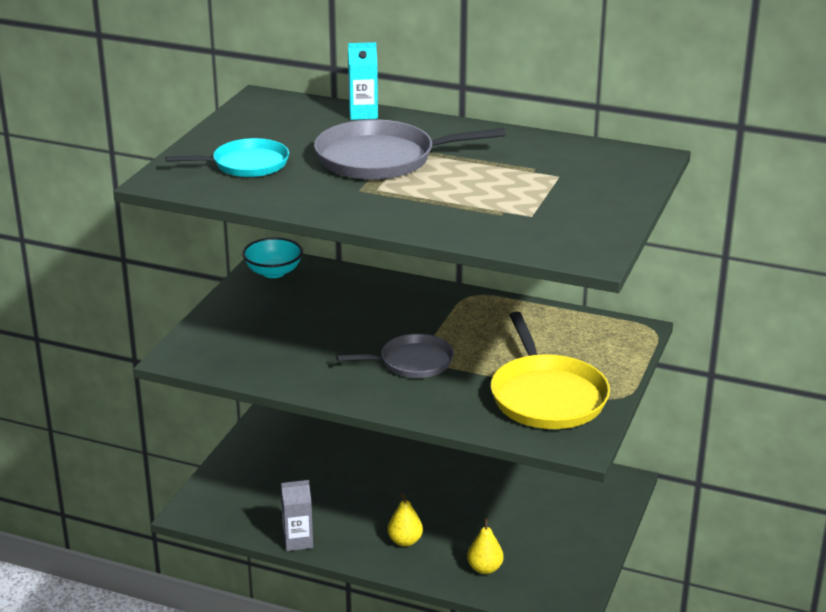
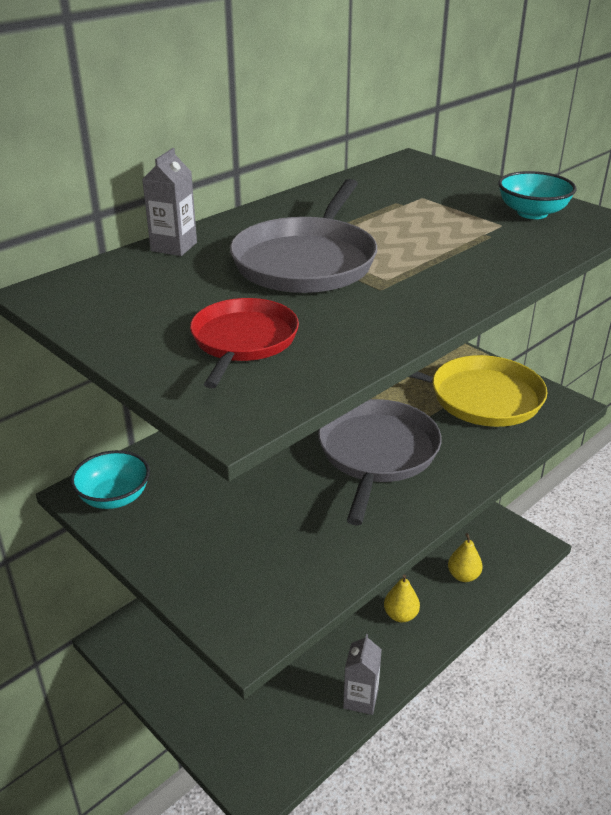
camera: 65 degrees left, 5 degrees up
(246, 164) = (243, 341): turquoise pan -> red pan
(363, 114) = (174, 247): turquoise carton -> grey carton
(412, 362) = (377, 454): grey pan -> grey pan, size x1.57
(575, 225) = (532, 213): none -> turquoise bowl

